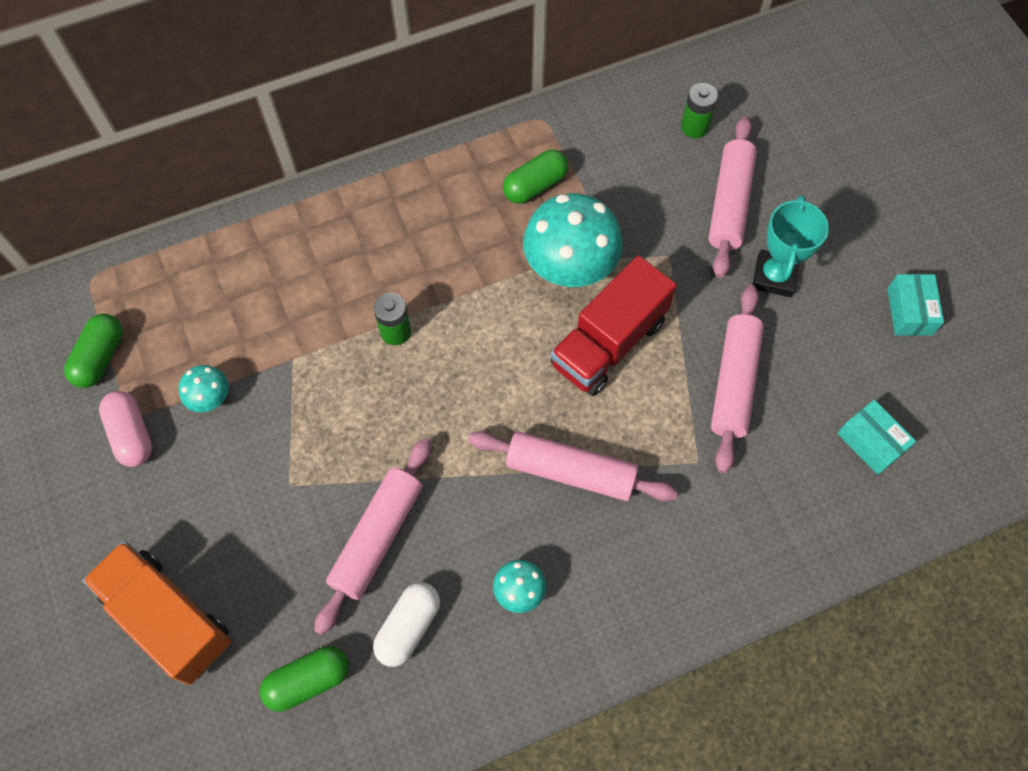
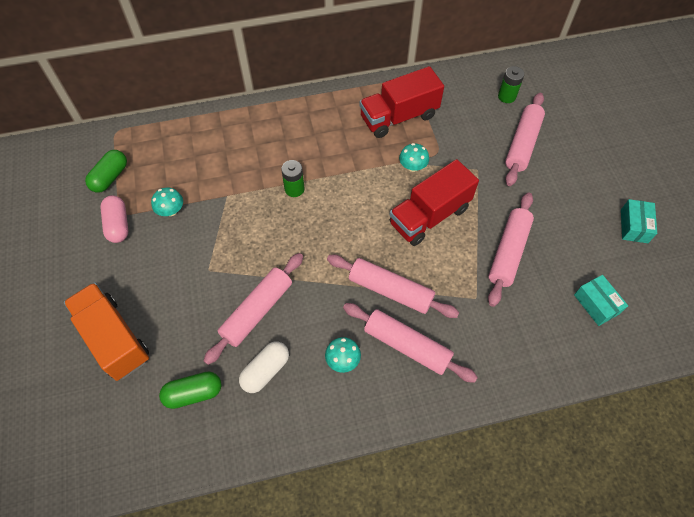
camera: 10 degrees right, 5 degrees down
(535, 186) = (399, 117): green capsule -> red truck
(570, 266) = (412, 166): turquoise mushroom -> turquoise mushroom, size x0.48
(609, 552) = (407, 345): none -> pink rolling pin
(774, 276) = (545, 191): turquoise trophy -> none

